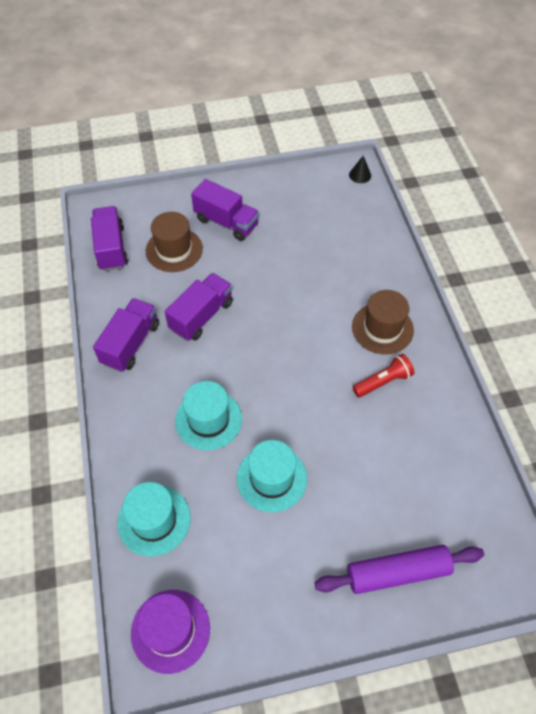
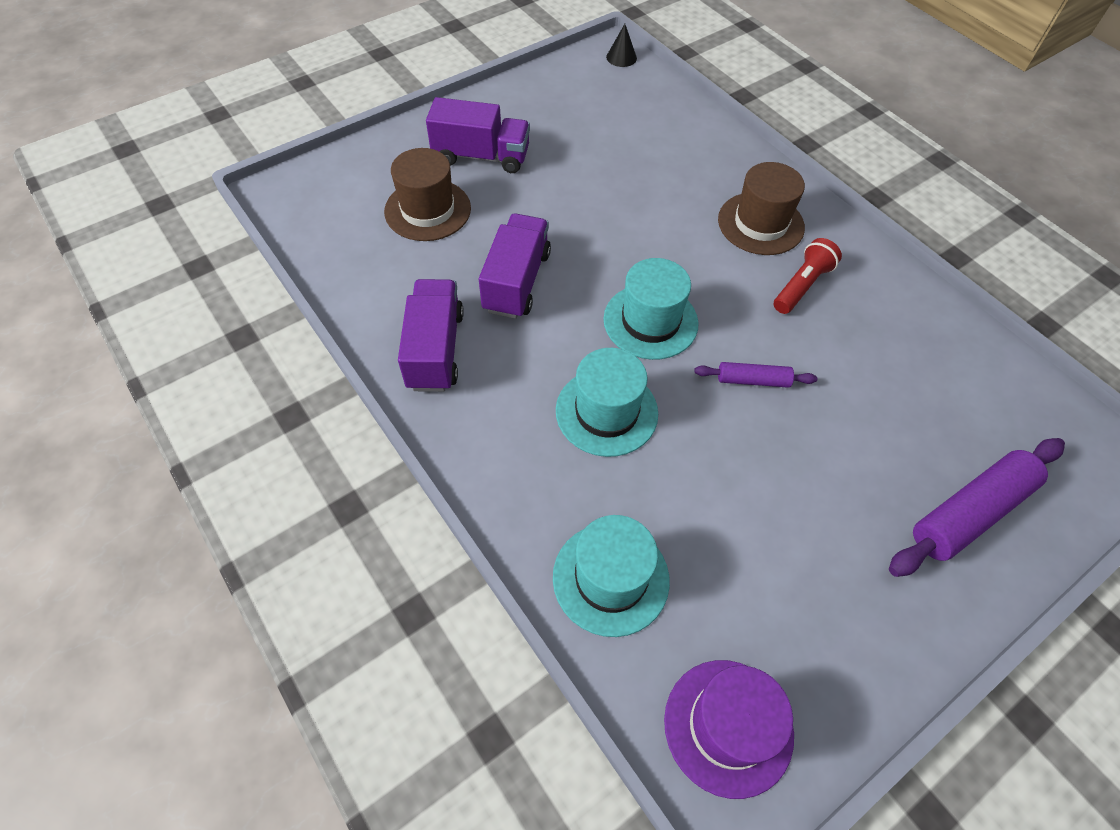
camera: 25 degrees left, 0 degrees up
(111, 248) = (333, 233): purple truck -> none
(271, 478) = (738, 456): turquoise hat -> turquoise hat (650, 321)
(310, 433) = (753, 380): none -> purple rolling pin

